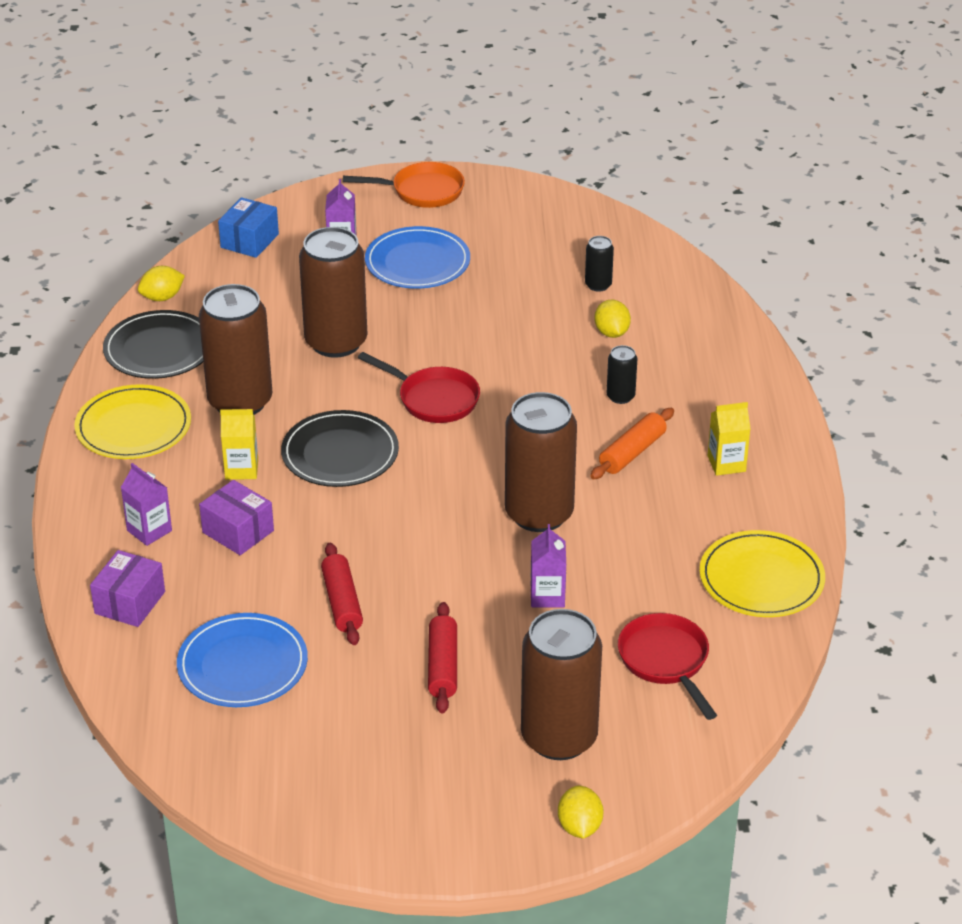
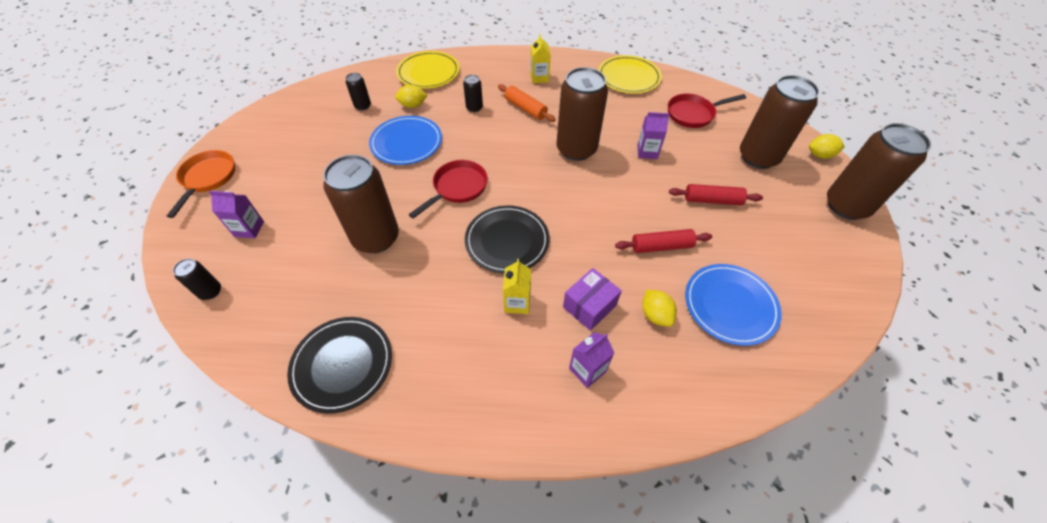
camera: 85 degrees left, 15 degrees up
(130, 602) = (674, 384): purple box -> none
(133, 427) = (449, 385): yellow plate -> yellow plate (428, 72)
(162, 297) = (263, 362): yellow lemon -> yellow lemon (655, 315)
(240, 401) = (433, 302): brown can -> brown can (846, 206)
(249, 241) = (210, 291): blue box -> black can
(417, 262) = (297, 187): blue plate -> blue plate (406, 143)

